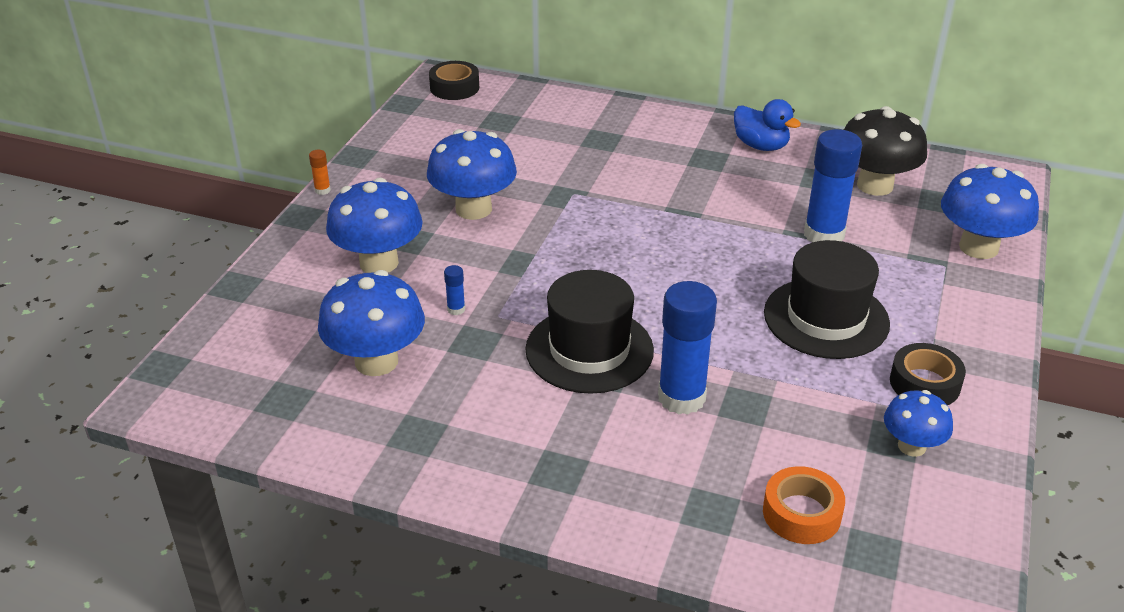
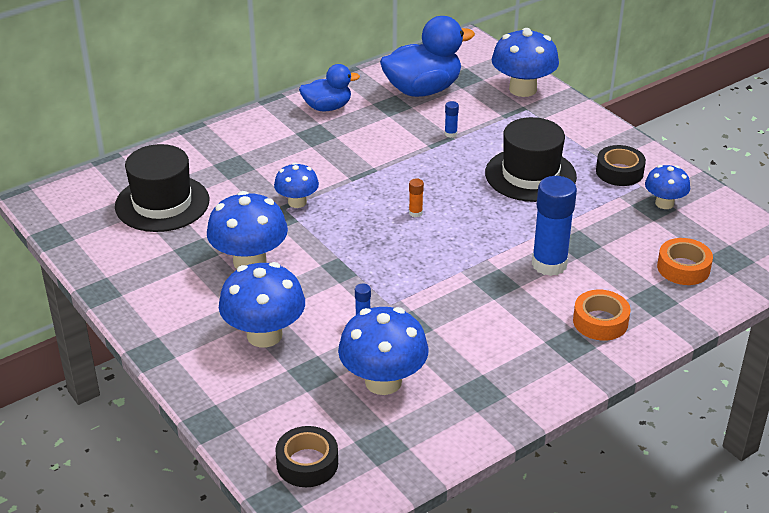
camera: 55 degrees left, 0 degrees up
(322, 190) = (128, 328): orange glue stick -> orange glue stick (415, 213)
(454, 87) = (66, 201): black tape -> black tape (307, 463)
(589, 350) = (467, 280): black hat -> black hat (162, 203)
(590, 195) = (297, 202): none -> blue mushroom
(622, 479) = (600, 321): none -> orange tape
(824, 235) = (450, 134): blue glue stick -> blue glue stick, size x0.41
(875, 185) = (423, 90): black mushroom -> blue duck

